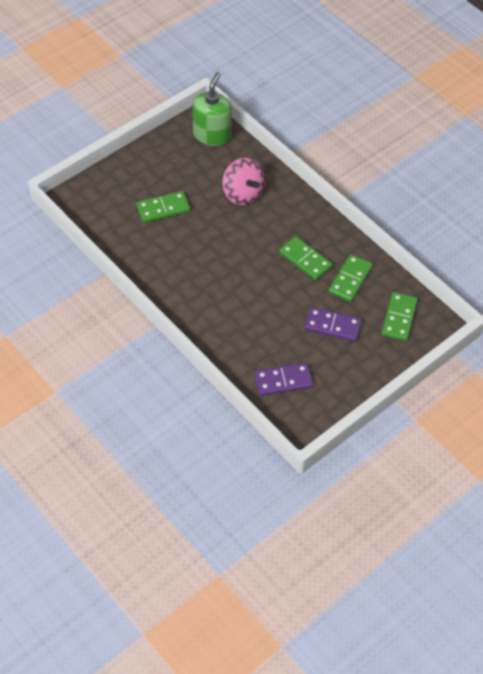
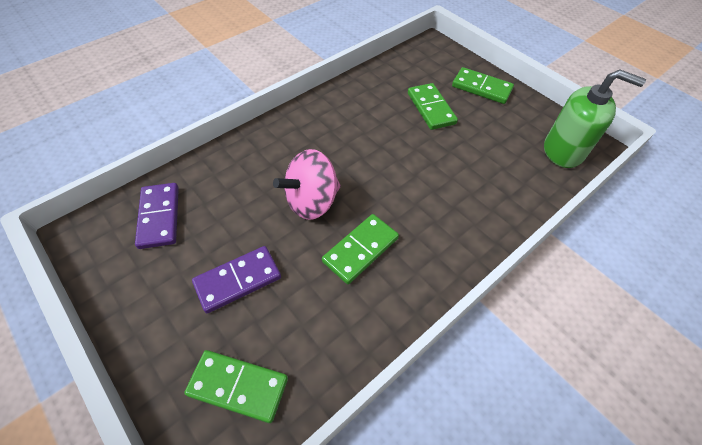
camera: 90 degrees right, 0 degrees up
(243, 194) = (470, 181): pink spinning top -> pink spinning top (312, 201)
(332, 326) = (238, 280): purple domino -> purple domino turned 45 degrees clockwise
(350, 279) = (323, 310): green domino -> green domino (481, 88)

